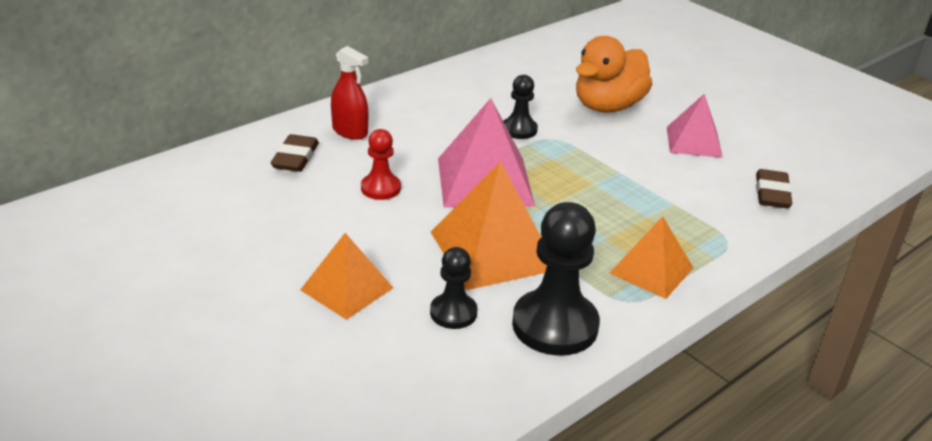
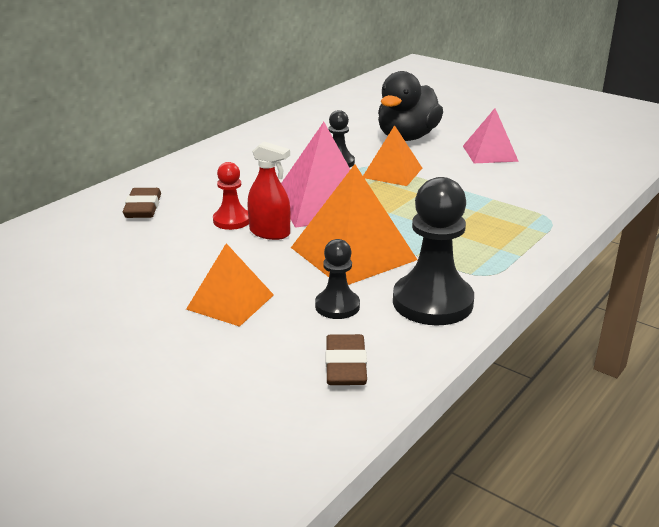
camera: 10 degrees left, 5 degrees down
(350, 131) = (186, 182): red spray bottle -> red spray bottle (270, 233)
(608, 106) = (407, 137): orange duck -> black duck
(651, 270) = (497, 249): orange pyramid -> orange pyramid (392, 172)
(772, 193) = (570, 181): brown eraser -> brown eraser (345, 366)

